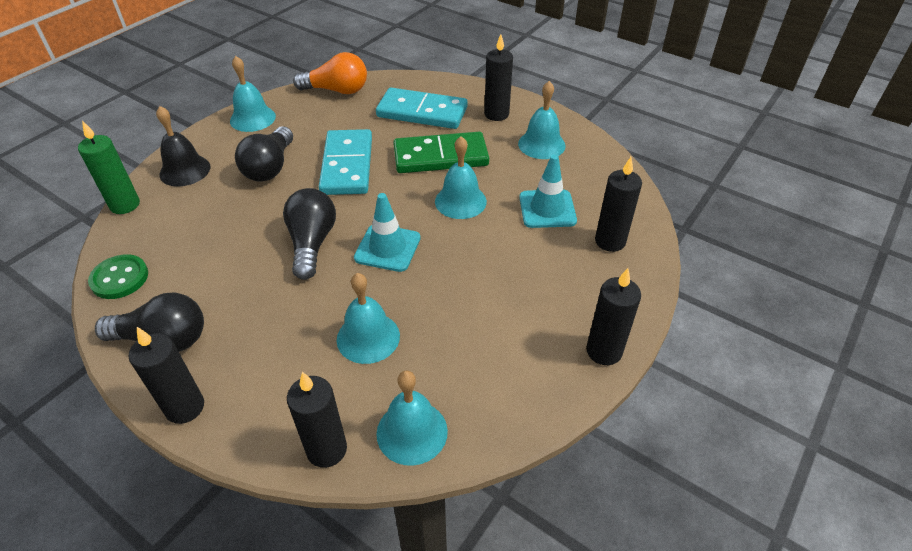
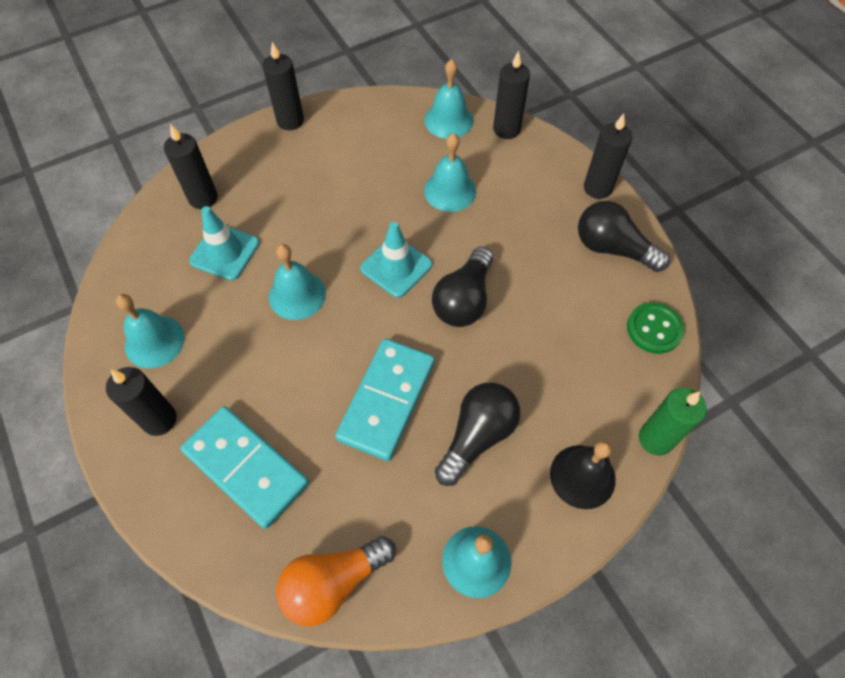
camera: 155 degrees left, 15 degrees up
(337, 90) = (333, 583): orange light bulb -> orange light bulb turned 60 degrees counterclockwise
(440, 157) = (276, 369): green domino -> none

